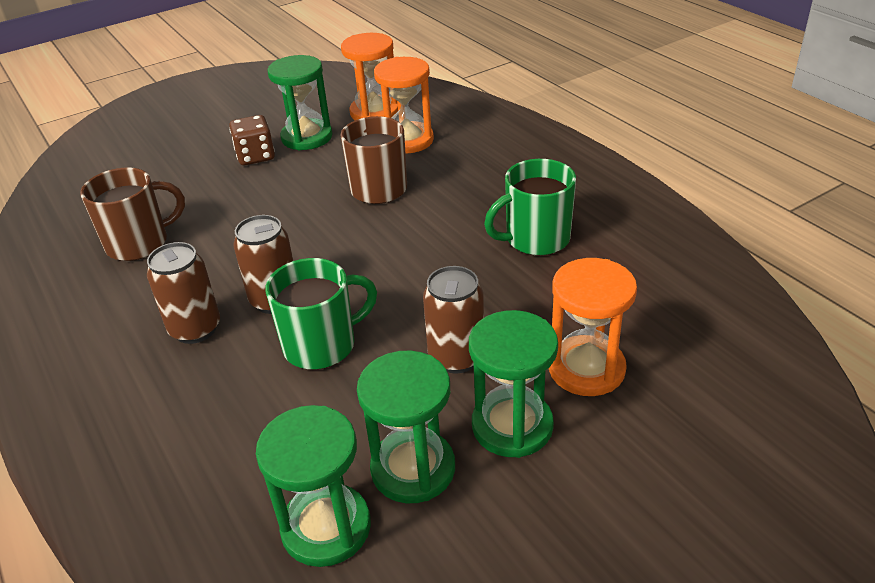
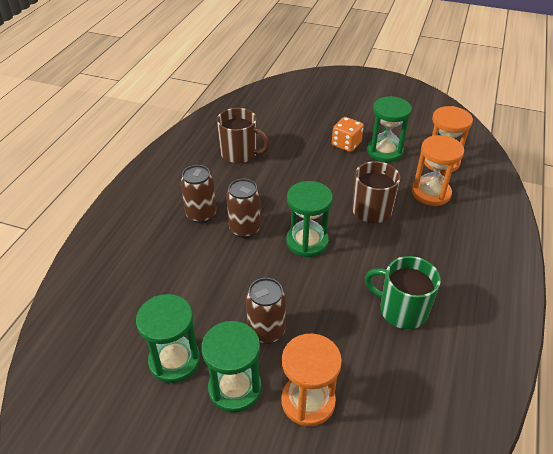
camera: 50 degrees right, 5 degrees up
(255, 156) = (346, 144): brown dice -> orange dice
(321, 345) = (229, 268): green mug -> none
(326, 527) = (117, 348): green hourglass -> green hourglass (307, 242)

